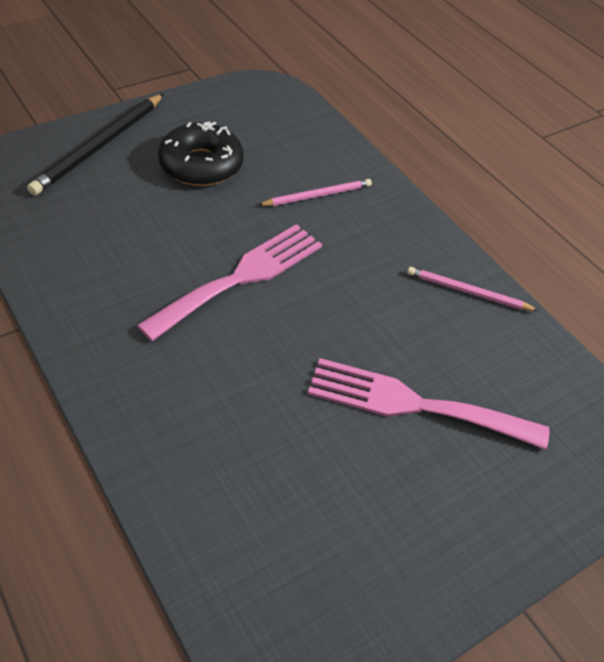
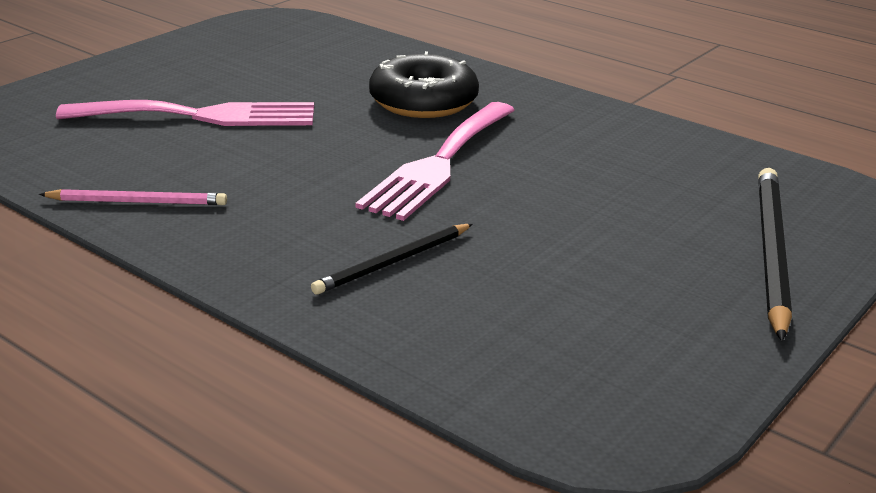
camera: 165 degrees right, 20 degrees down
(201, 165) = (600, 262): black donut -> black donut (423, 102)
(317, 195) = (393, 262): pink pencil -> black pencil

